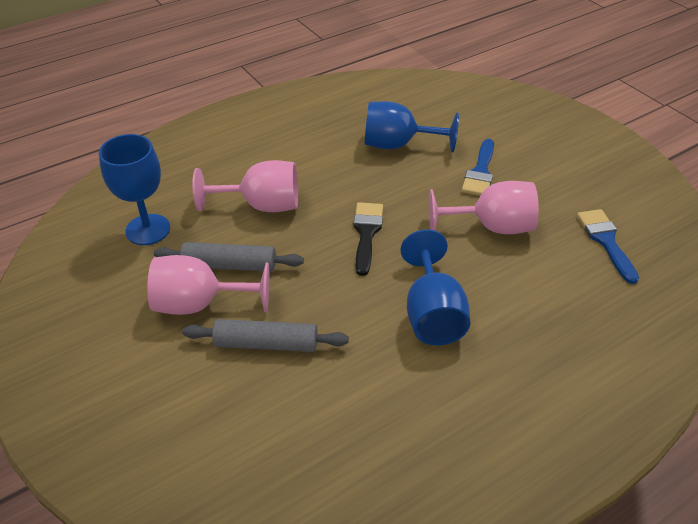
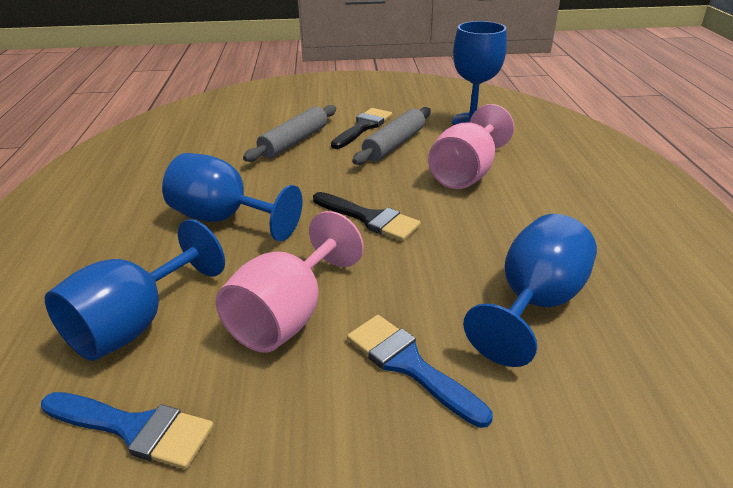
camera: 120 degrees right, 10 degrees down
(199, 304) = (363, 127): pink goblet -> black brush
(561, 288) = (135, 324): none -> blue goblet

